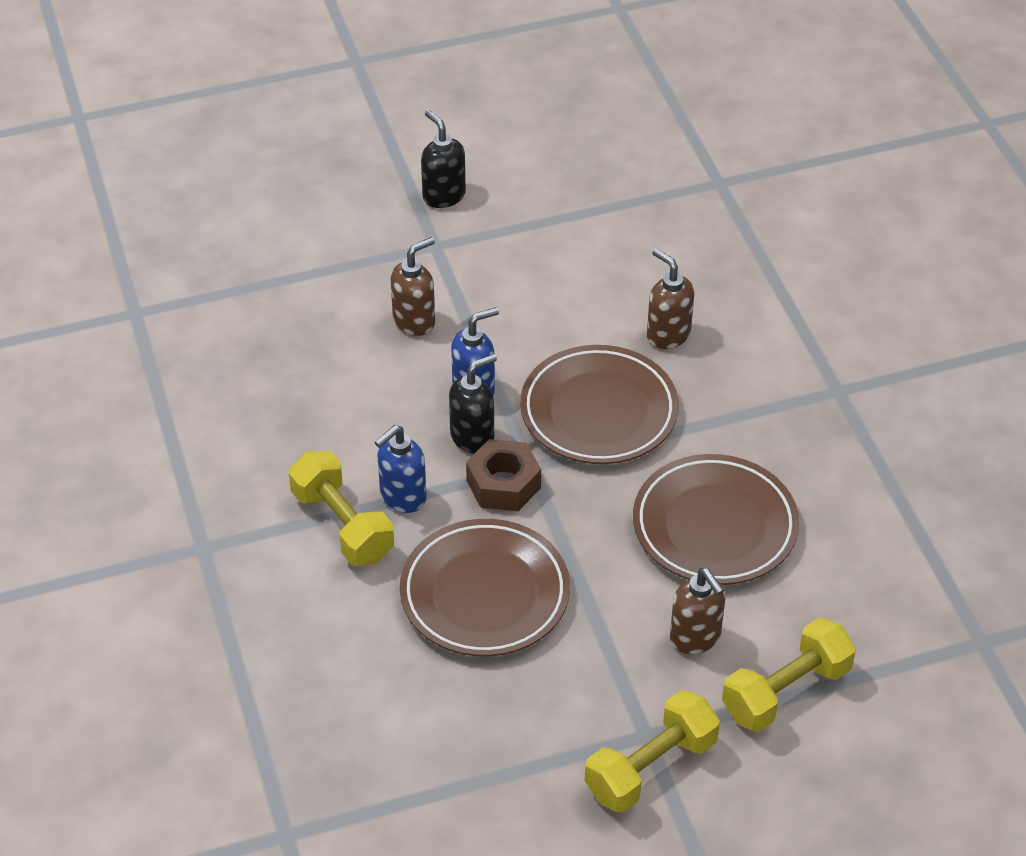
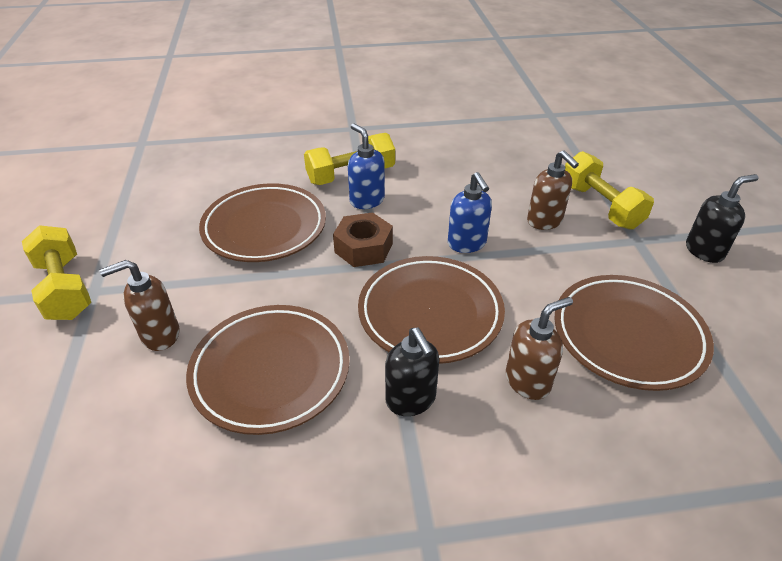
camera: 100 degrees right, 5 degrees down
(473, 437) = (415, 238): black soap dispenser -> black soap dispenser (411, 400)
(589, 264) = (628, 335): none -> brown plate
(786, 691) = (67, 386): yellow dumbbell -> yellow dumbbell (600, 206)

